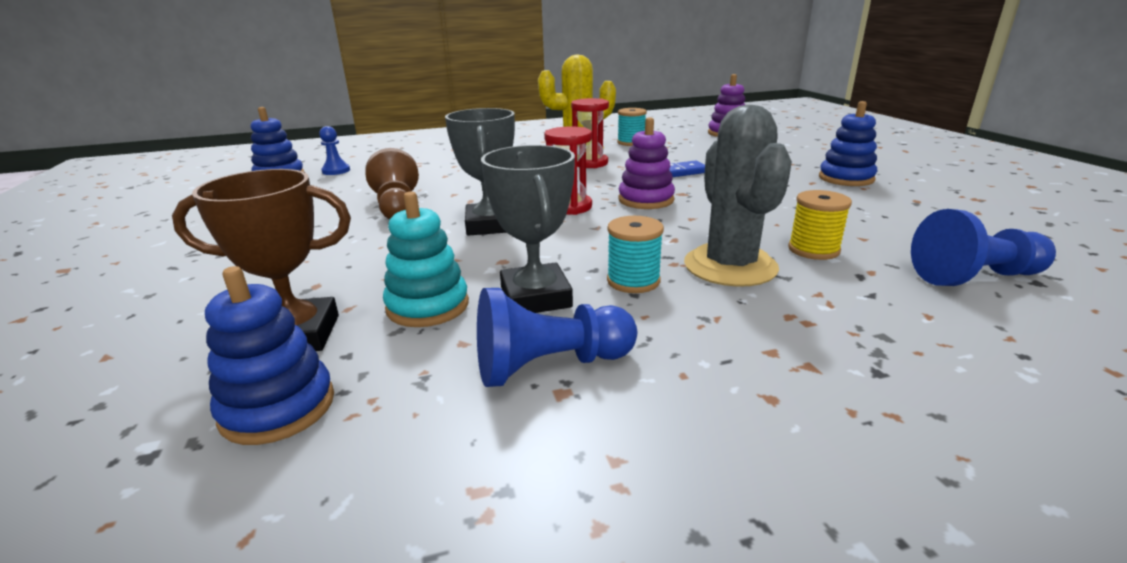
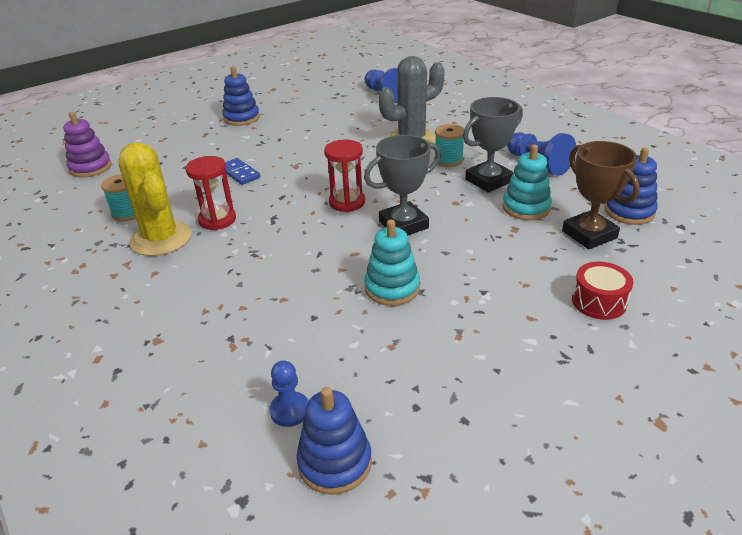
camera: 110 degrees left, 10 degrees up
(199, 293) = (598, 302): none -> red drum
(397, 207) = (392, 288): brown pawn -> turquoise stacking toy
(646, 200) = (316, 176): purple stacking toy -> none
(813, 250) = (376, 123): yellow spool -> none

